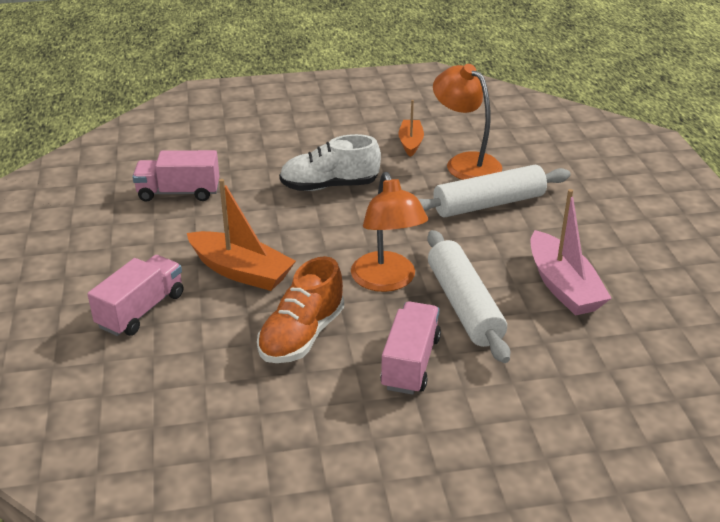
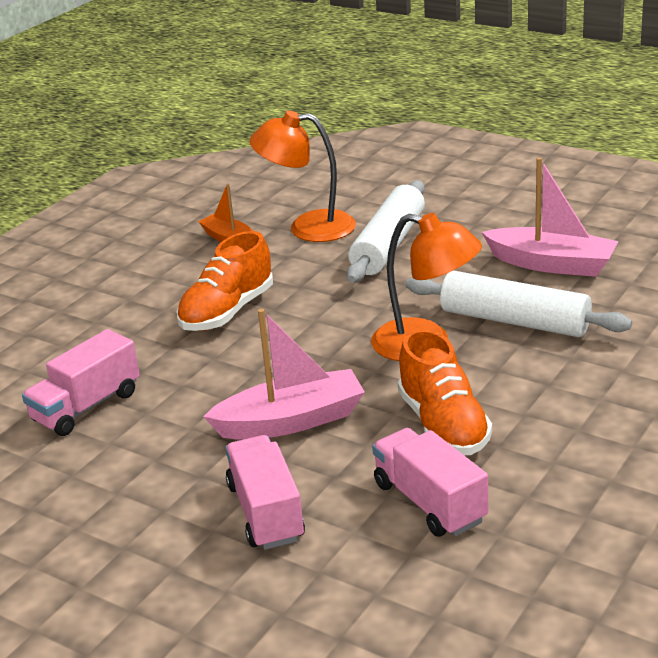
camera: 45 degrees left, 5 degrees down
(241, 271) = (290, 421): orange boat -> pink boat
(329, 186) = (227, 312): white shoe -> orange shoe
(410, 363) = (557, 382): pink truck -> pink truck (429, 502)

